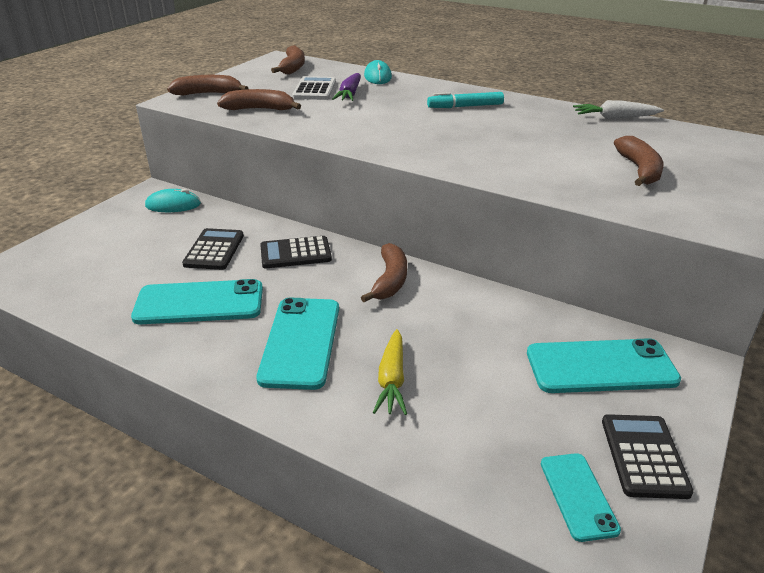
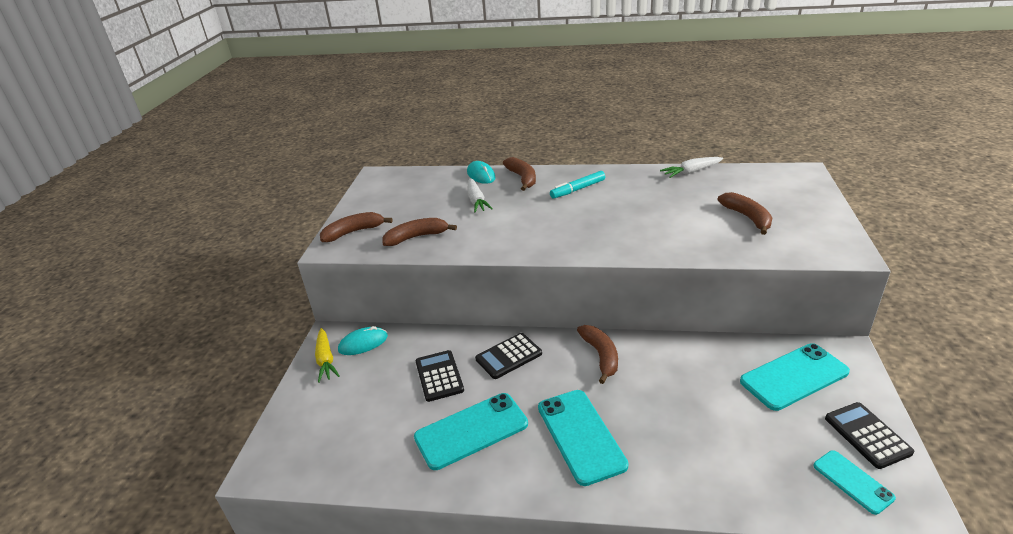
camera: 20 degrees left, 0 degrees up
(293, 67) = (399, 183): brown banana -> brown banana (522, 178)
(314, 89) = (442, 203): white calculator -> none
(349, 94) = (476, 200): purple carrot -> white carrot
(392, 379) = (671, 441): yellow carrot -> yellow carrot (326, 360)

